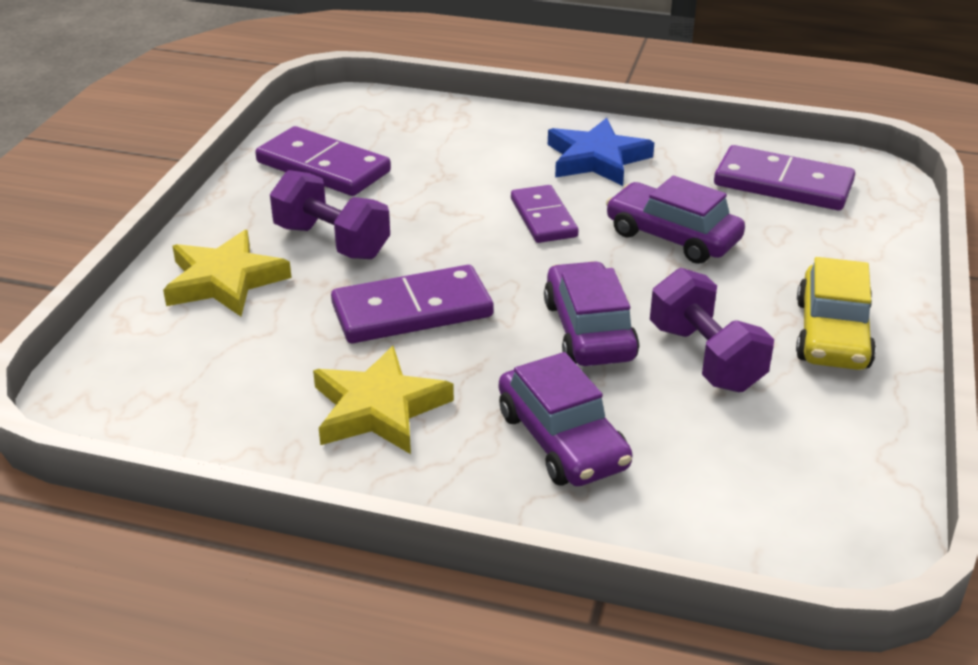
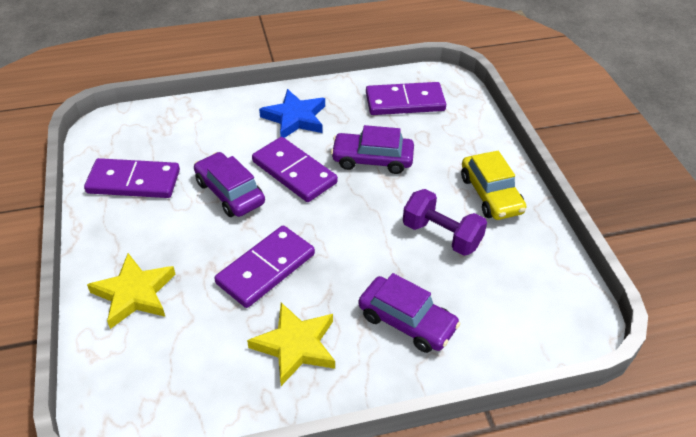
camera: 30 degrees left, 10 degrees up
(332, 242) = (181, 237): purple dumbbell -> none
(543, 218) = (294, 172): purple domino -> purple domino, size x1.51
(589, 330) = (372, 242): purple car -> purple car (230, 193)

